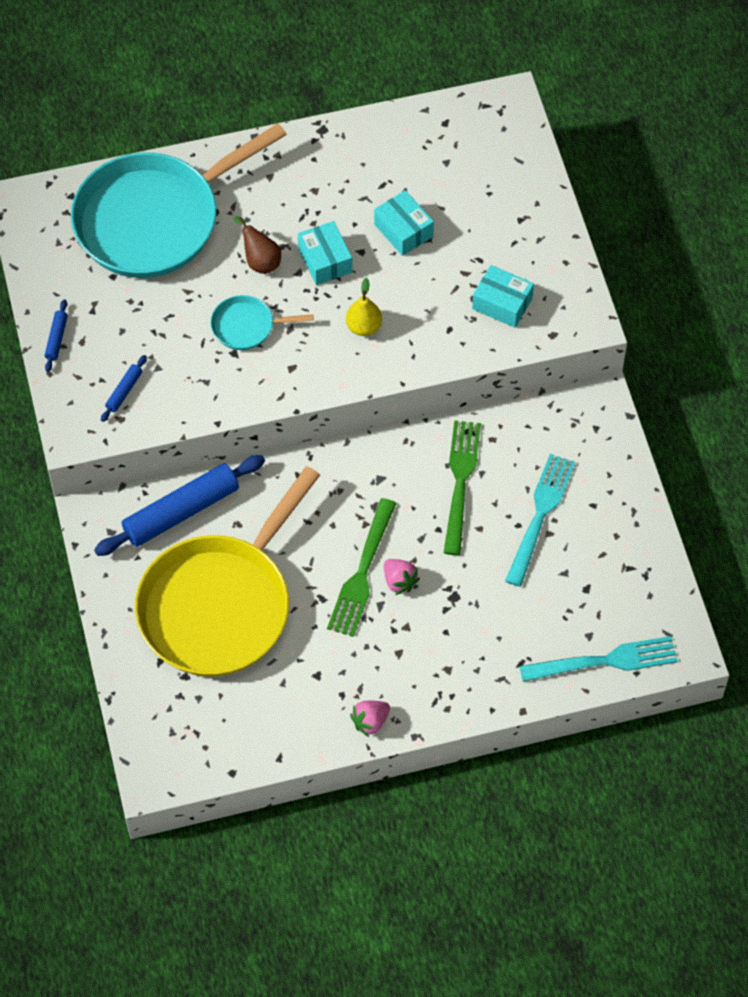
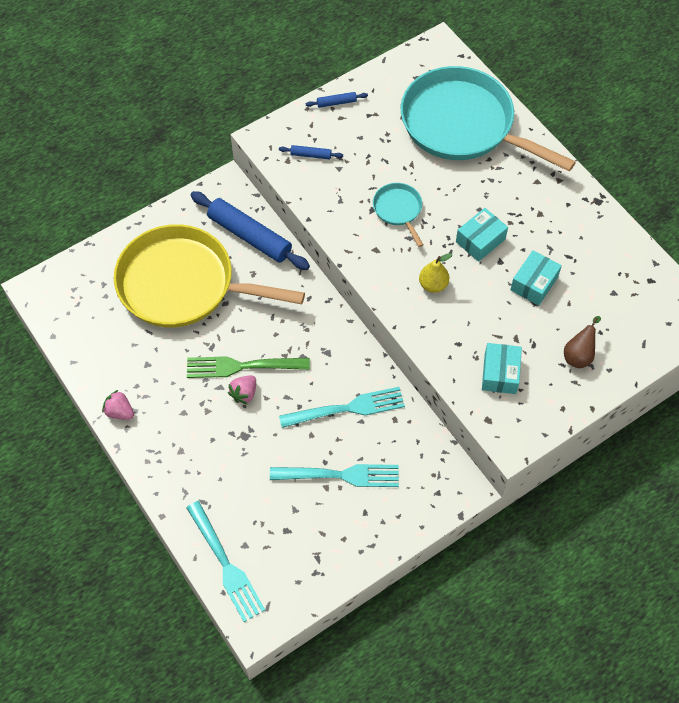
camera: 70 degrees right, 0 degrees up
(260, 261) = (459, 200): brown pear -> brown pear (578, 355)
(460, 481) = (347, 408): green fork -> turquoise fork

